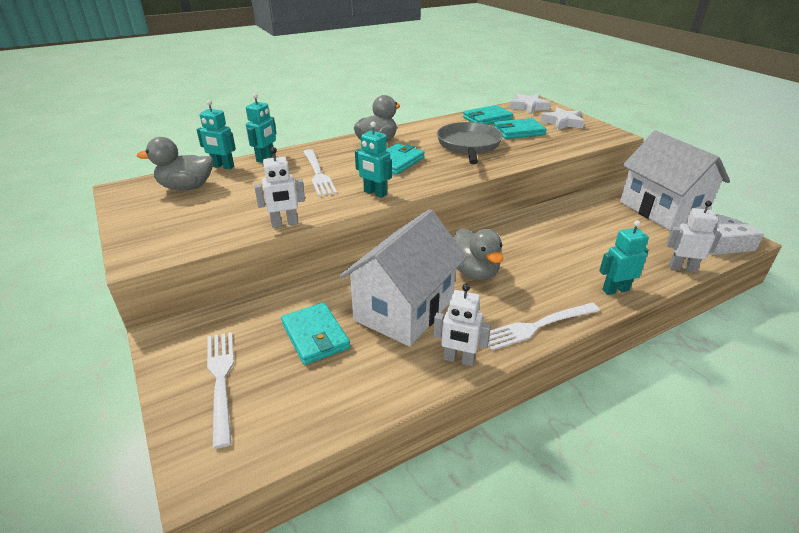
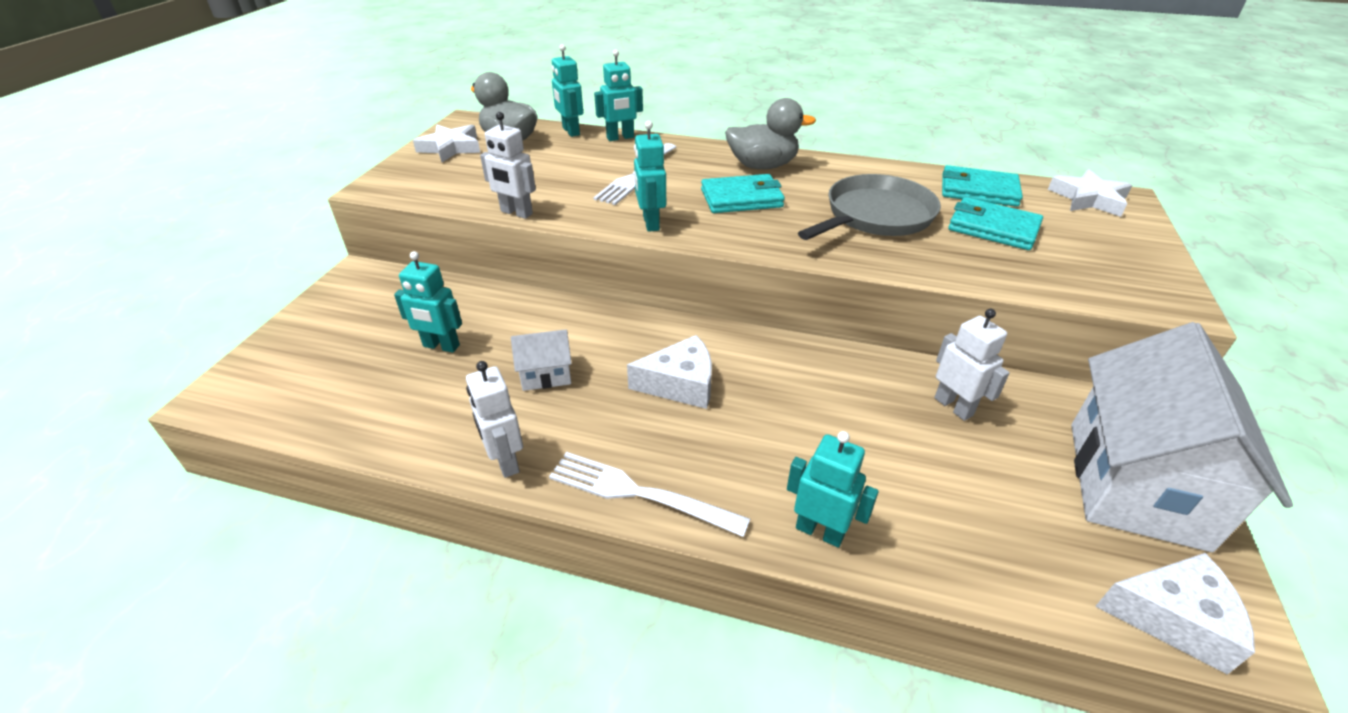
camera: 45 degrees right, 5 degrees up
(221, 379) = (332, 334): white fork -> none
(315, 336) = (441, 346): turquoise wallet -> turquoise robot
(404, 309) = (546, 375): white house -> white house, size x0.42
(474, 272) = (680, 384): grey duck -> white cheese
(563, 123) = (1105, 245): white star -> white star (450, 148)
(682, 268) = (995, 585): white robot -> white robot (953, 406)

